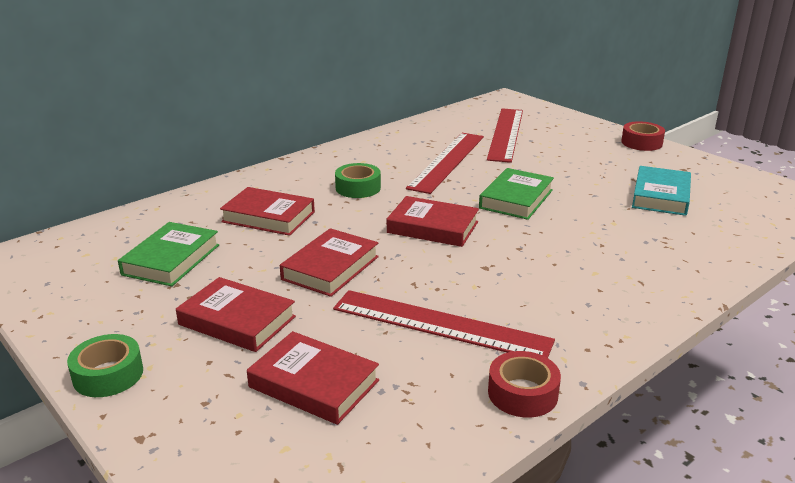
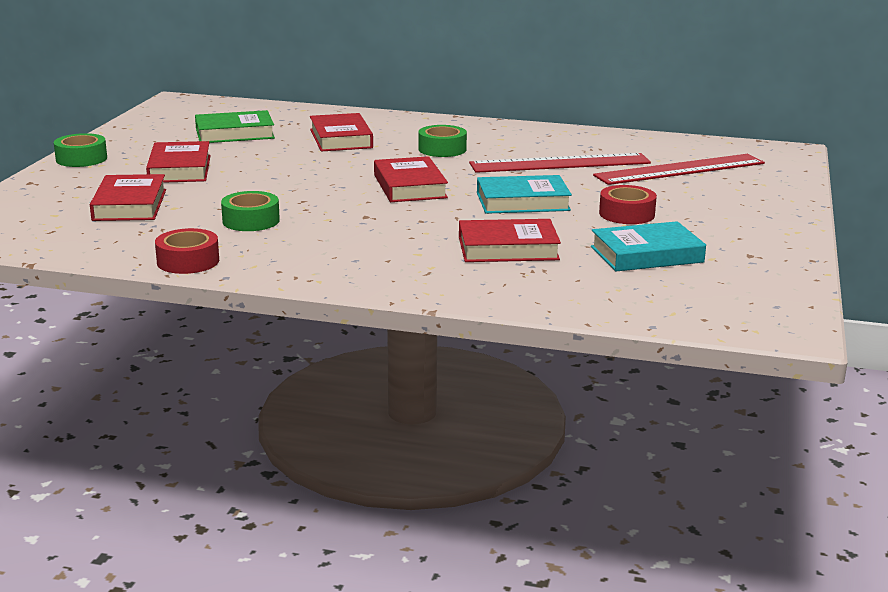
camera: 55 degrees right, 5 degrees down
(330, 268) = (288, 173): red book -> red book (508, 248)
(440, 325) = (251, 221): red ruler -> green tape
(516, 199) = (522, 202): green book -> turquoise book
(641, 143) = (790, 226): red tape -> red tape (626, 214)

